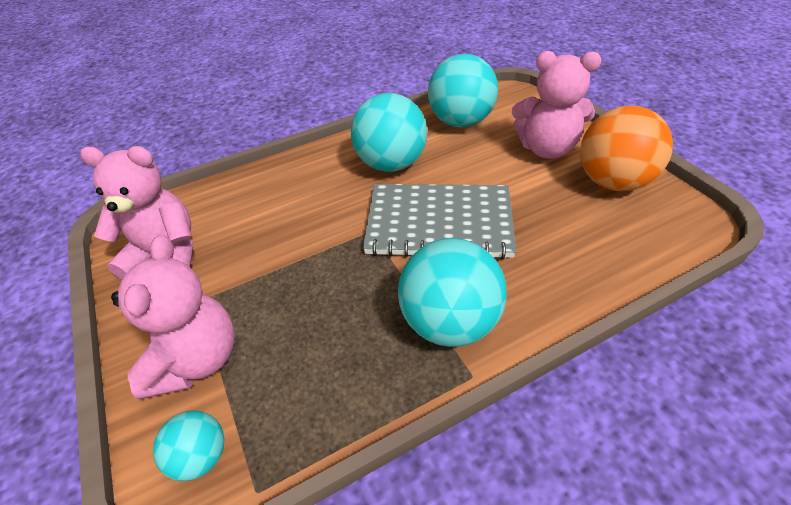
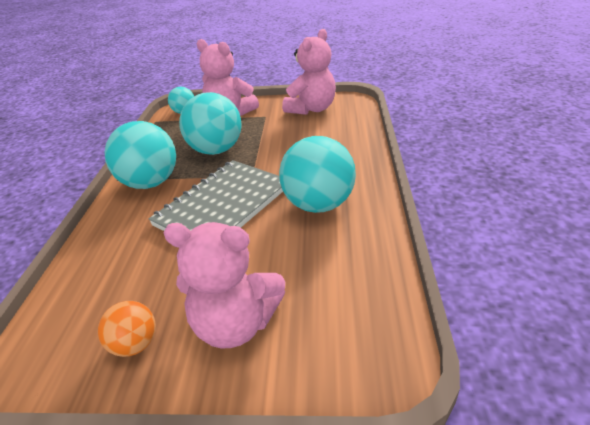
camera: 120 degrees right, 10 degrees down
(461, 122) = (350, 277): turquoise ball -> turquoise ball (216, 150)
(546, 148) = (235, 324): pink teddy bear -> pink teddy bear turned 120 degrees counterclockwise
(612, 181) = (135, 344): orange ball -> orange ball, size x0.53

